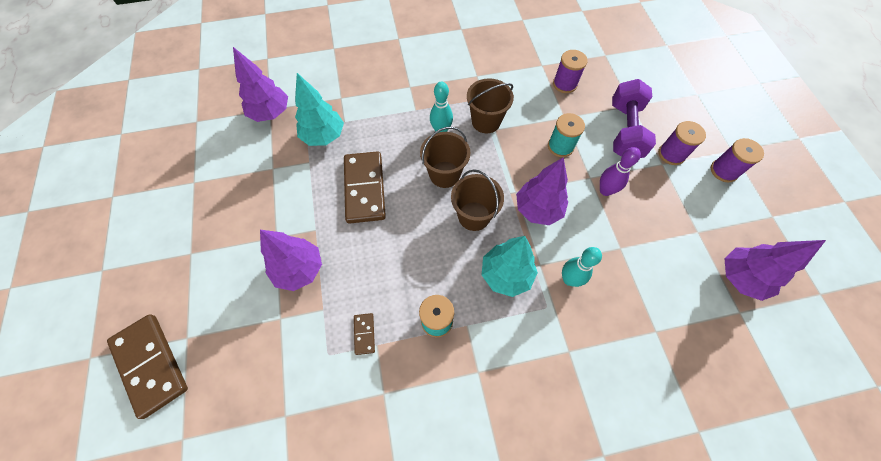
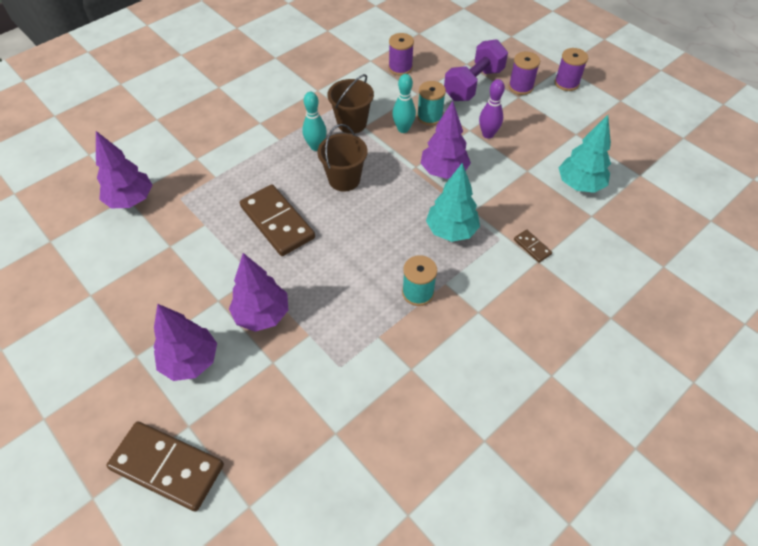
camera: 30 degrees left, 10 degrees down
(324, 136) = (203, 197): turquoise tree -> turquoise tree (579, 185)
(364, 334) = (361, 334): brown domino -> brown domino (532, 247)
(474, 216) = (393, 200): brown bucket -> none
(569, 279) = (503, 210): turquoise bowling pin -> turquoise bowling pin (403, 129)
(624, 131) = (473, 84): purple dumbbell -> purple dumbbell turned 60 degrees clockwise
(740, 278) = (625, 151): purple tree -> purple tree (191, 361)

